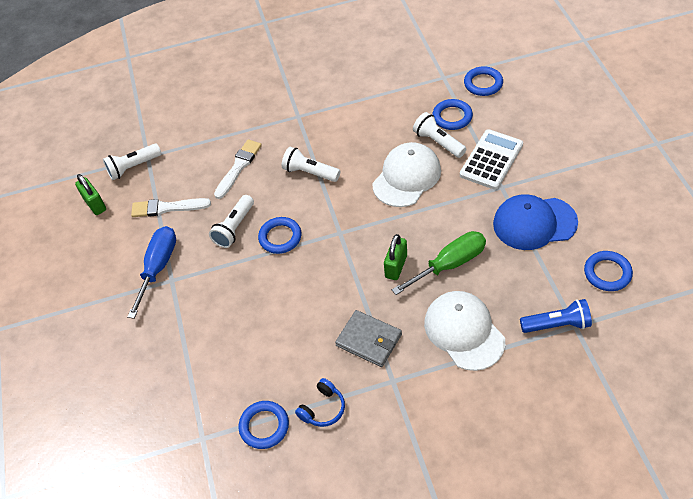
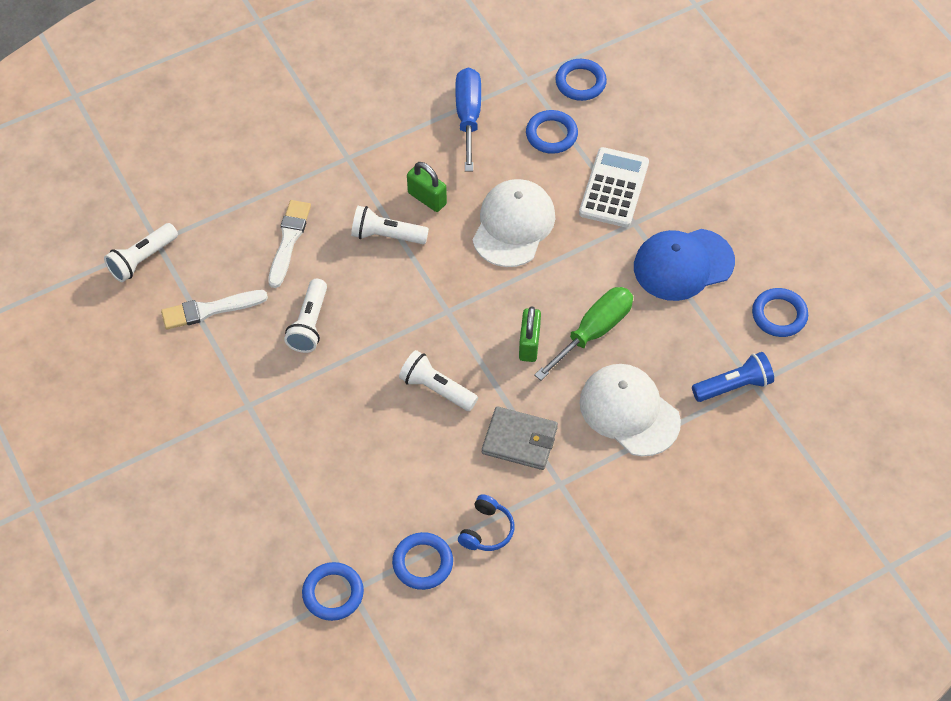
camera: 20 degrees left, 5 degrees up
(95, 204) = (107, 319): green padlock -> green padlock (427, 198)
(158, 267) = (225, 391): blue screwdriver -> blue screwdriver (468, 116)
(280, 237) = (373, 328): blue ring -> blue ring (333, 593)
(438, 142) = (542, 172): white flashlight -> white flashlight (436, 388)

